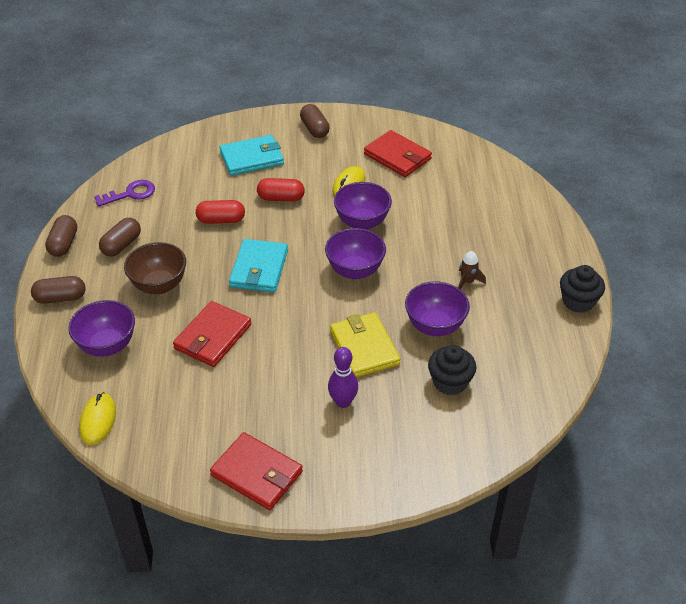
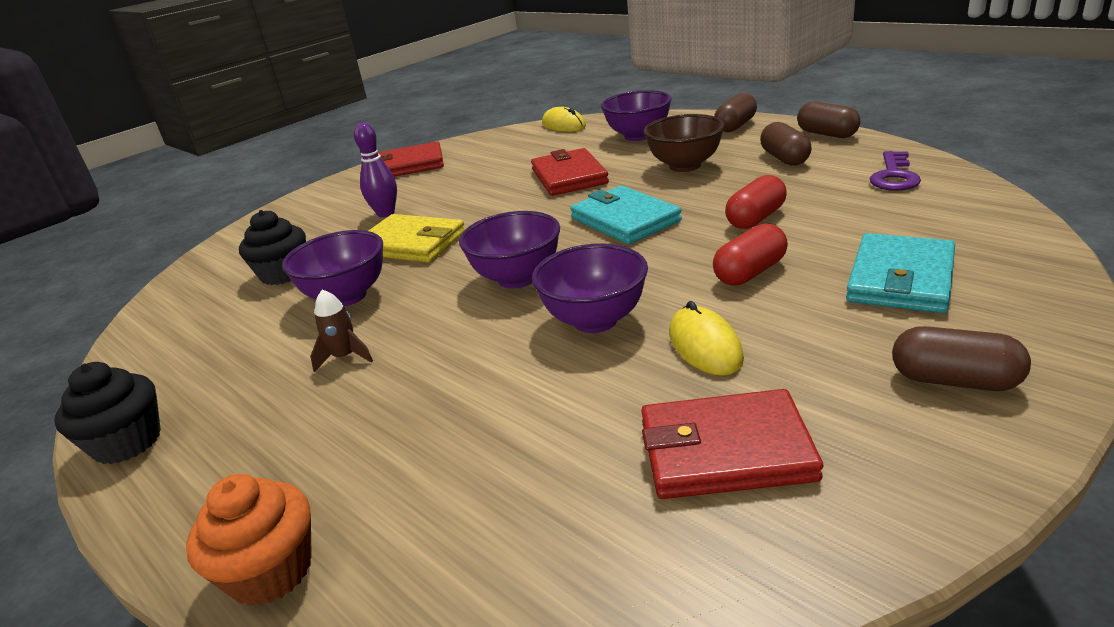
camera: 140 degrees right, 15 degrees down
(546, 212) = (271, 571): none -> orange cupcake

